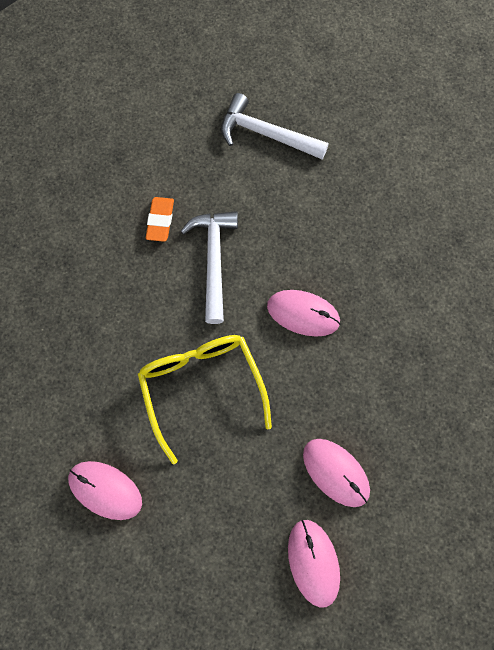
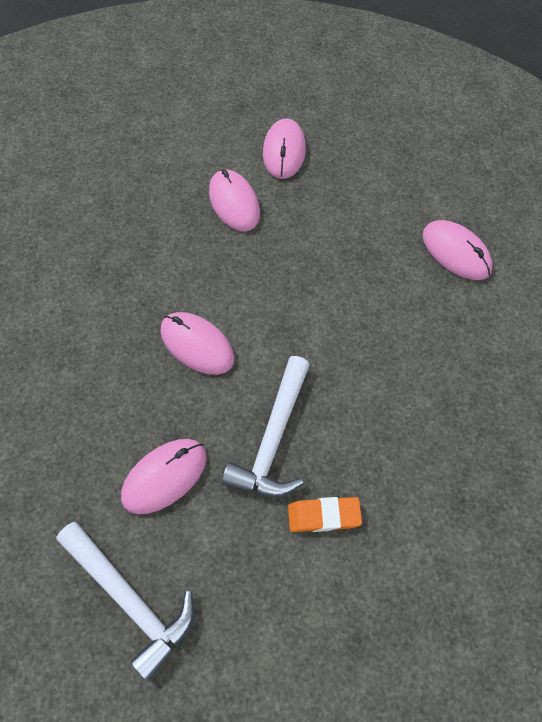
camera: 160 degrees left, 10 degrees down
(160, 221) = (323, 516): orange eraser -> orange eraser turned 60 degrees clockwise
(202, 388) = (334, 307): yellow glasses -> none
(280, 209) = (164, 476): none -> pink mouse

